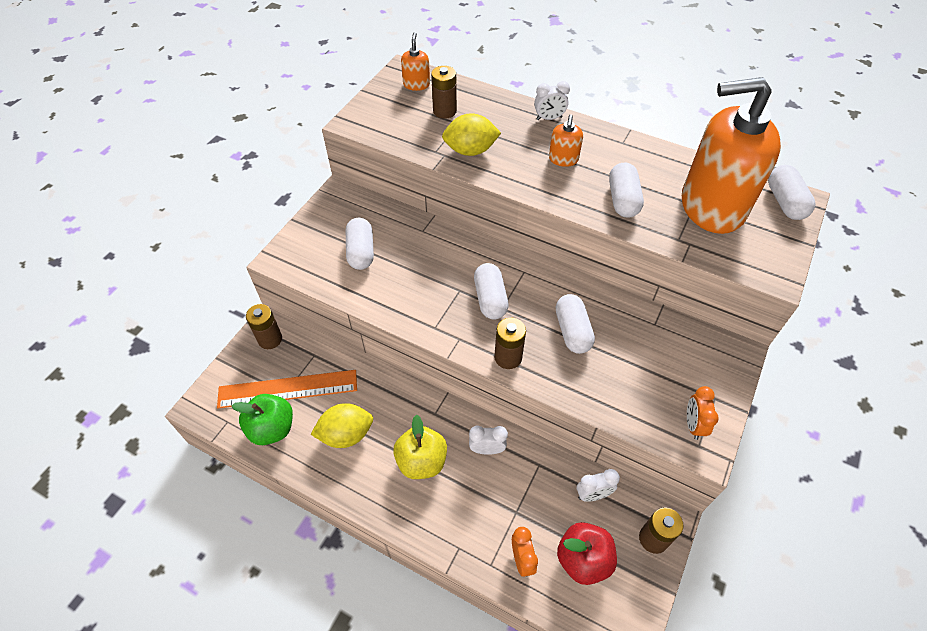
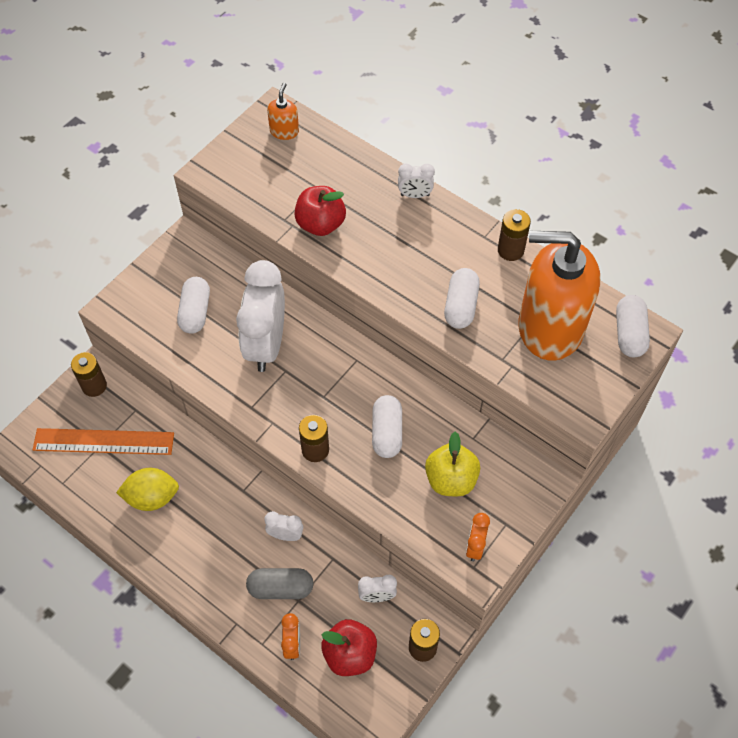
camera: 10 degrees right, 5 degrees up
(272, 428) = (82, 480): green apple -> none
(421, 461) = (219, 536): yellow apple -> yellow apple (451, 480)
(435, 270) = (266, 345): none -> white clock
(444, 111) = (306, 170): brown battery -> brown battery (510, 250)
(470, 150) = (320, 224): yellow lemon -> red apple
(490, 299) = (314, 385): white capsule -> none
(495, 503) = (280, 588): none -> grey capsule
(563, 159) = (414, 248): orange soap dispenser -> none

